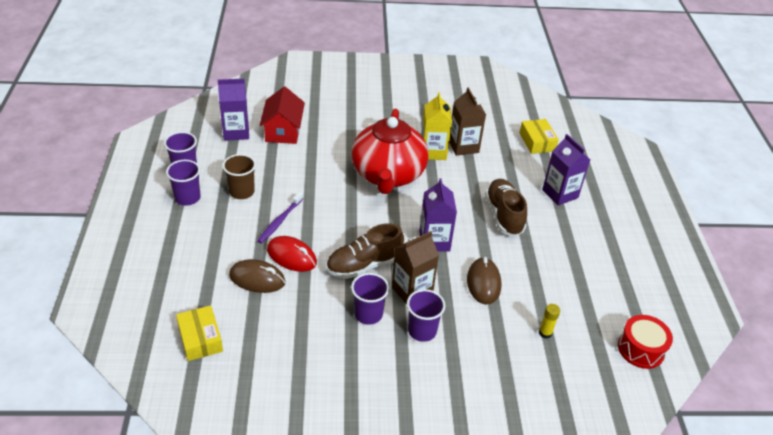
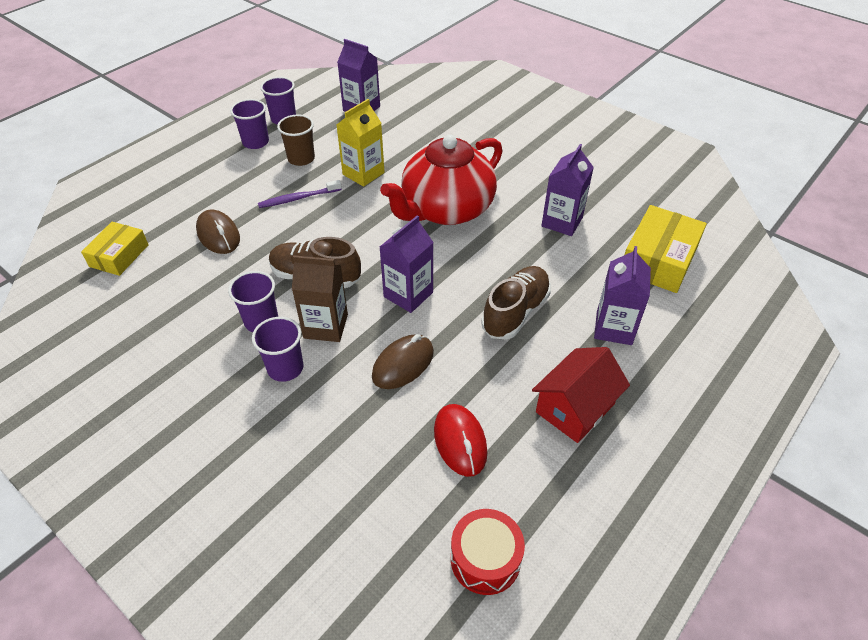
camera: 45 degrees right, 5 degrees up
(283, 131) = (402, 125): red house -> red house (575, 408)
(292, 256) = (268, 233): red mouse -> red mouse (460, 441)
(433, 152) = (521, 211): yellow carton -> yellow carton (363, 173)
(463, 146) = (562, 222): brown carton -> purple carton
(537, 142) = (659, 260): yellow box -> yellow box, size x1.57
(545, 333) = (399, 458): yellow glue stick -> none

